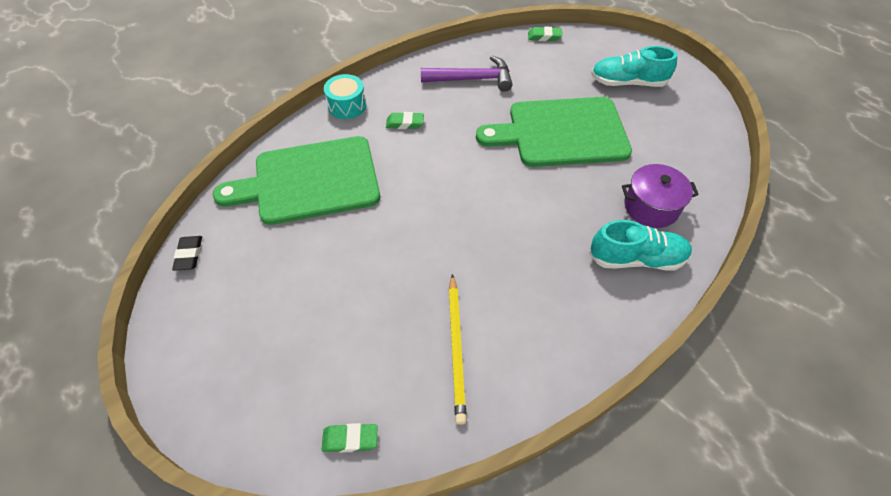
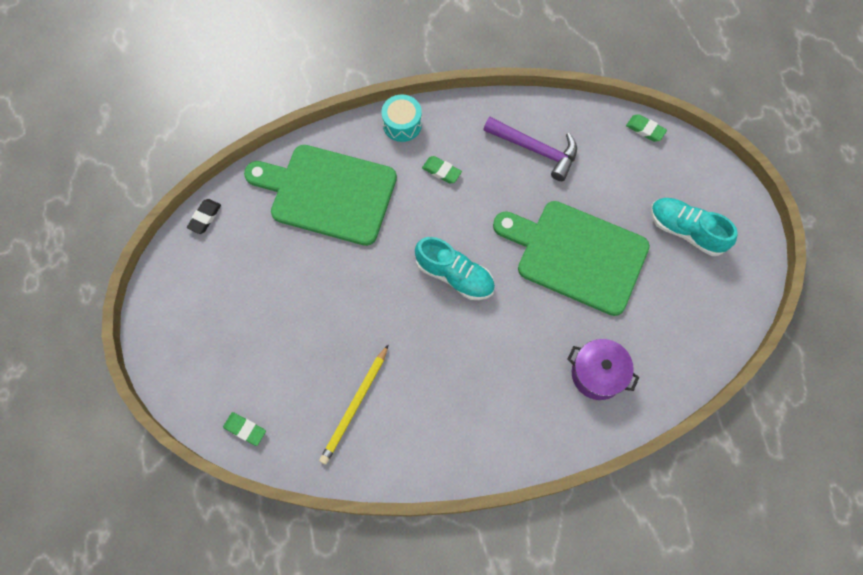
camera: 30 degrees right, 15 degrees up
(636, 258) = (546, 413): turquoise shoe -> turquoise shoe (455, 275)

